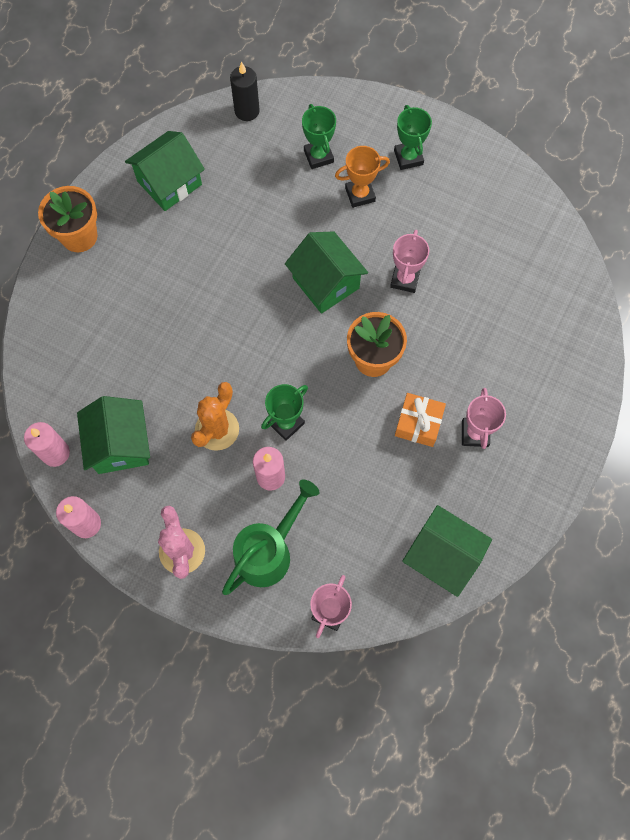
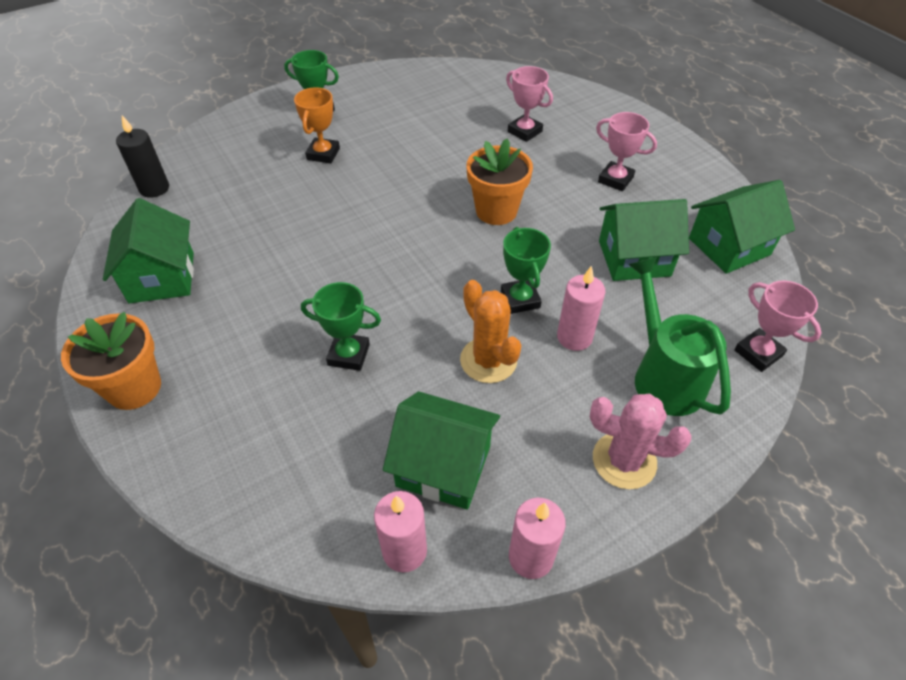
camera: 60 degrees left, 20 degrees down
(318, 156) = (257, 163): green trophy -> green trophy (349, 355)
(325, 283) = (390, 210): green house -> green house (634, 258)
(405, 279) = (432, 161): pink trophy -> pink trophy (524, 131)
(418, 423) = (583, 209): orange gift -> none

